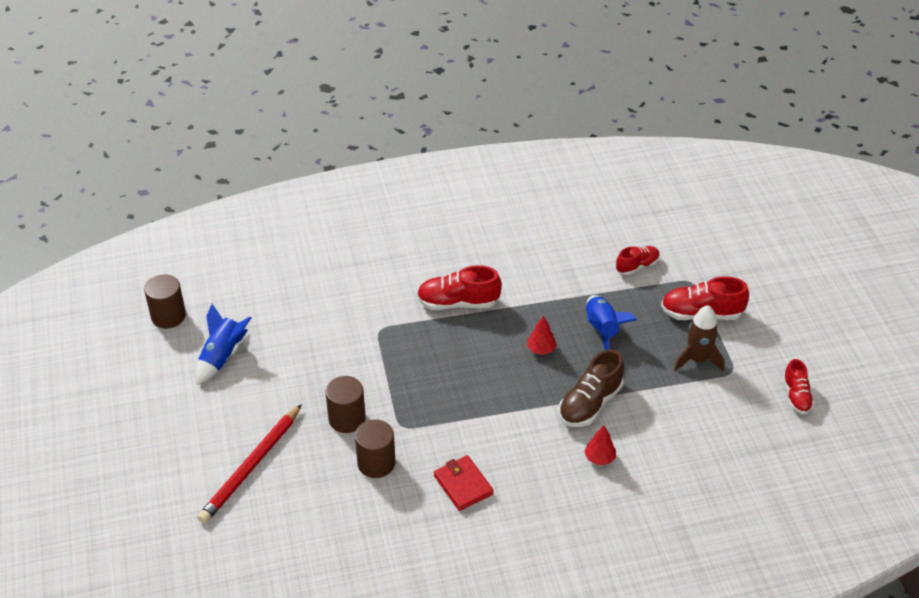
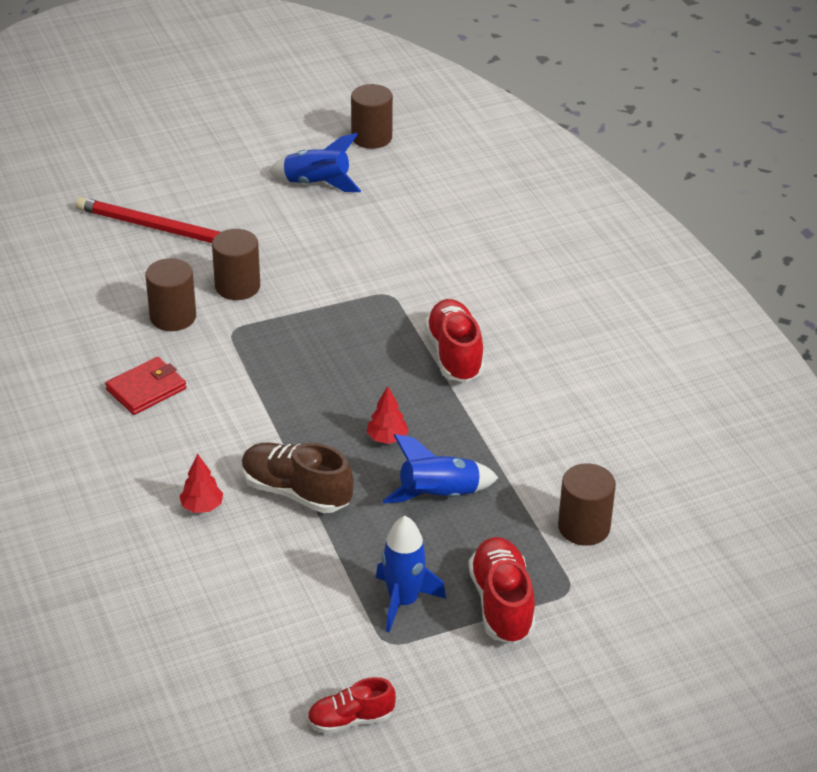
camera: 80 degrees right, 5 degrees down
(637, 266) = (584, 527): red shoe -> brown cylinder
(697, 359) = (403, 601): brown rocket -> blue rocket

